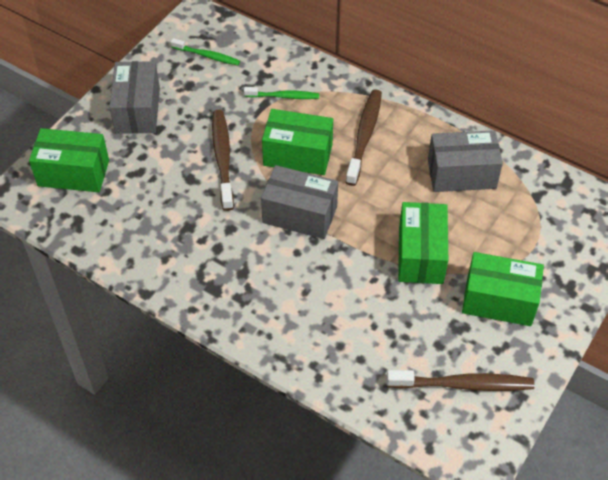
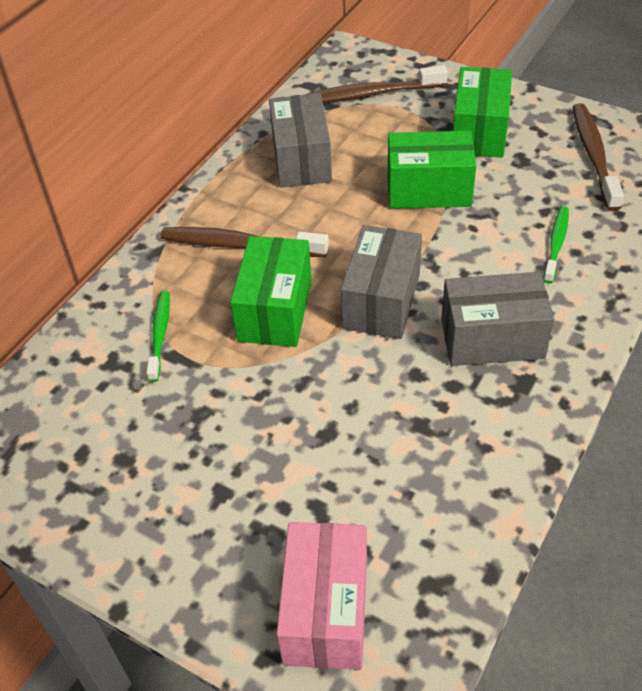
camera: 90 degrees left, 5 degrees down
(73, 173) = (326, 611): green box -> pink box
(137, 110) = (178, 529): grey box -> grey box (492, 339)
(207, 56) = (57, 441): green toothbrush -> green toothbrush (556, 244)
(222, 158) = (284, 396): brown toothbrush -> brown toothbrush (370, 94)

